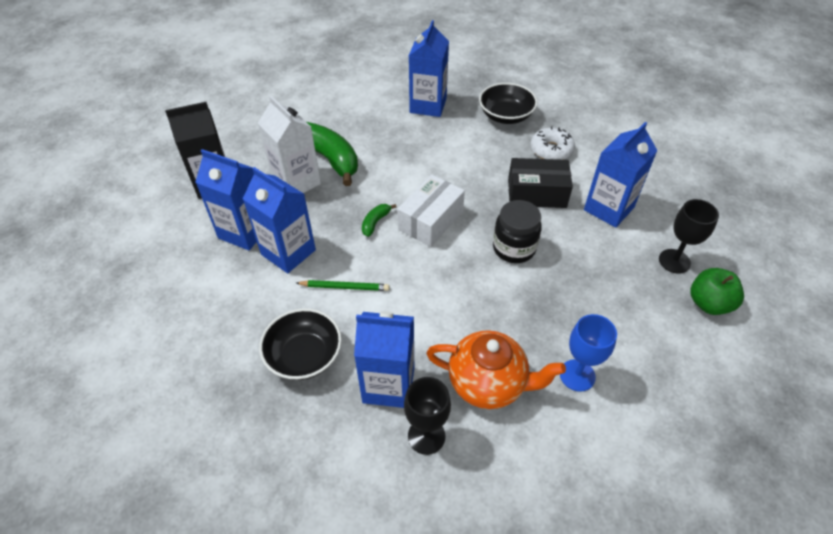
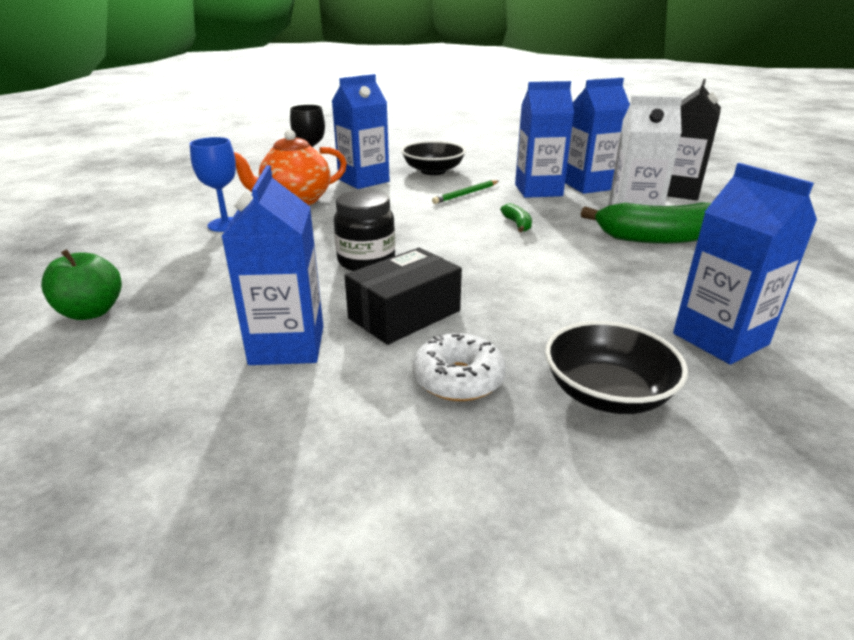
camera: 135 degrees right, 20 degrees down
(431, 220) = (476, 244): white box -> none
(674, 261) = (152, 331): black goblet -> none

